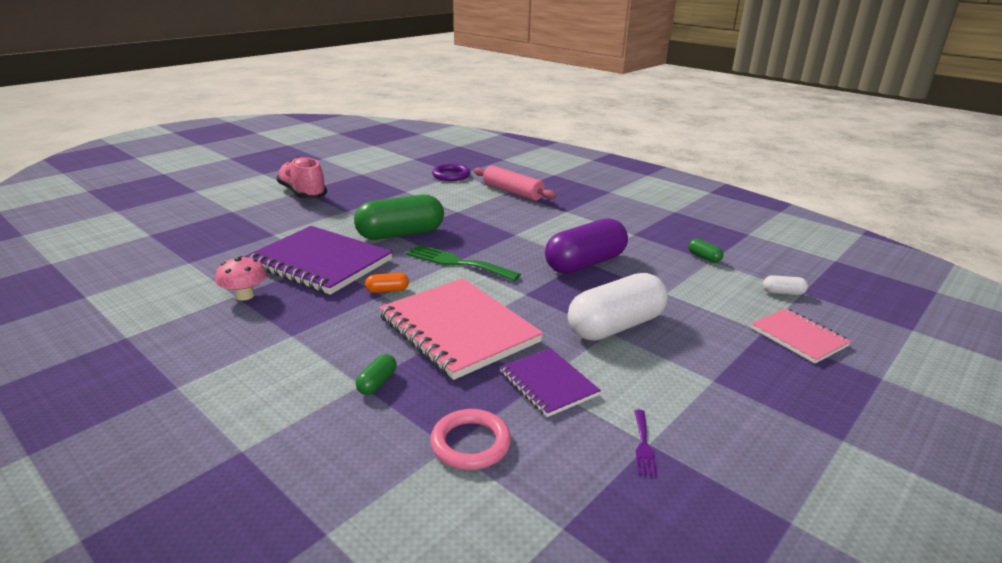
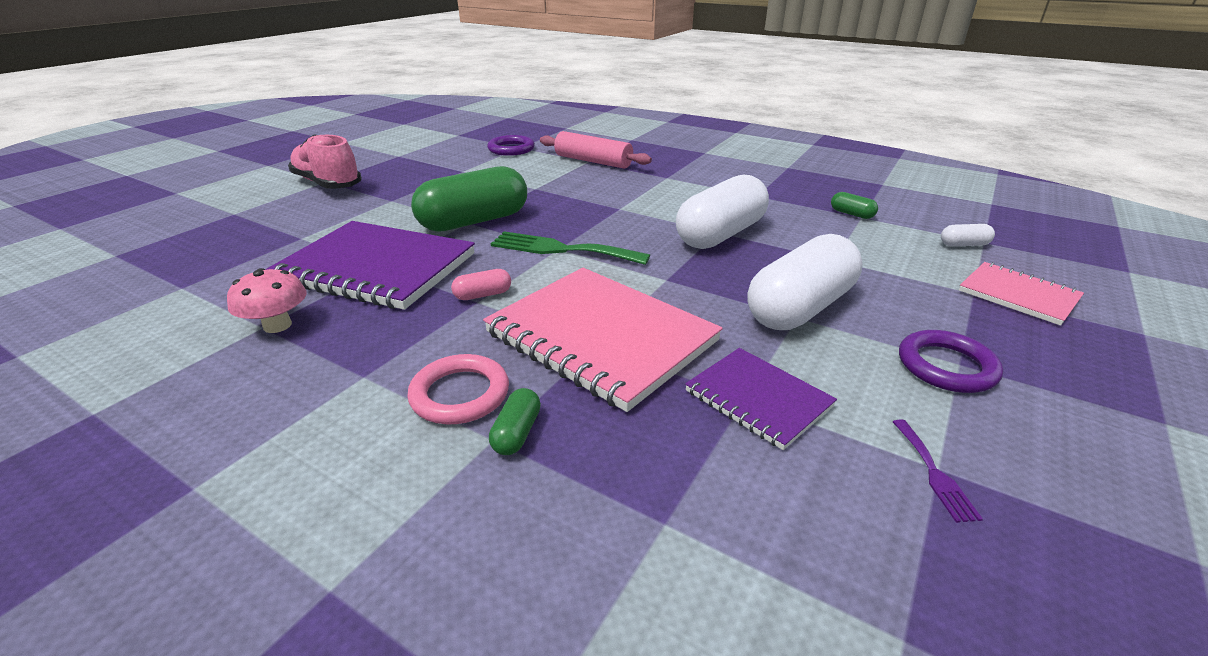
camera: 10 degrees left, 5 degrees up
(387, 290) = (483, 295): orange capsule -> pink capsule
(470, 443) = (695, 511): pink ring -> pink ring (460, 394)
(585, 263) = (720, 234): purple capsule -> white capsule
(701, 380) = (946, 366): none -> purple ring

